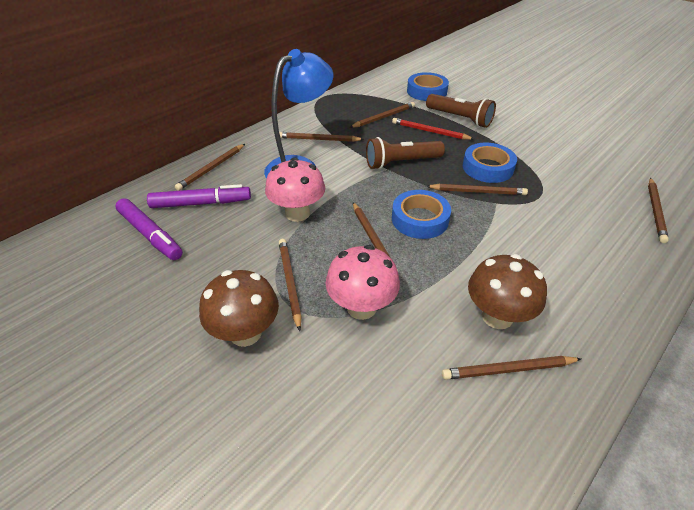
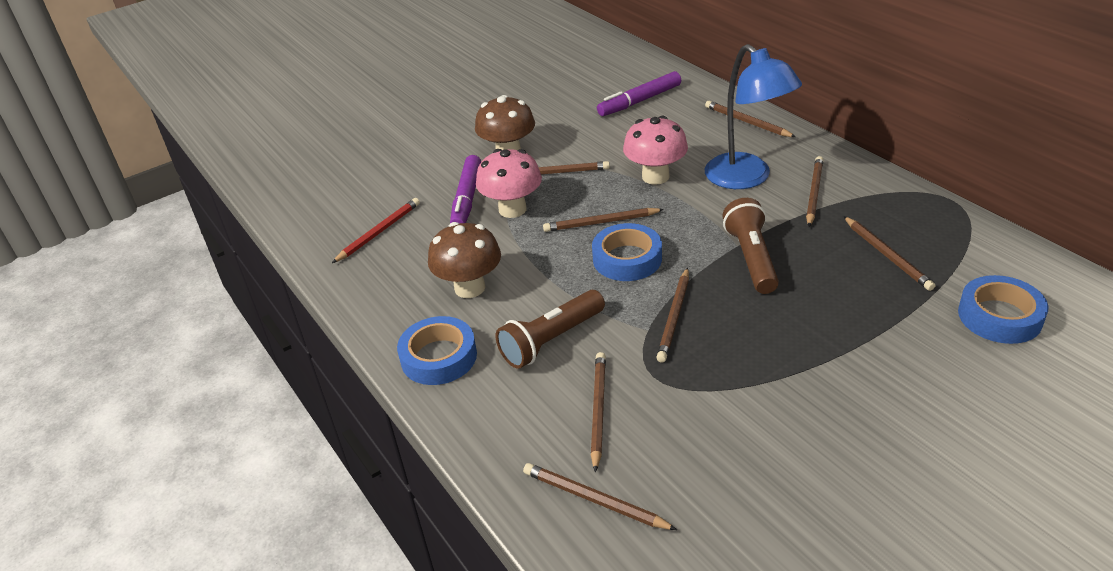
camera: 105 degrees right, 5 degrees down
(201, 203) = (683, 121): purple marker -> purple marker (467, 199)
(430, 131) = (842, 298): red pencil -> red pencil (379, 232)
(460, 118) = (892, 340): brown flashlight -> brown flashlight (551, 340)
(487, 168) = (733, 340): blue tape -> blue tape (439, 357)
(508, 370) = (413, 281): brown pencil -> brown pencil (598, 410)

